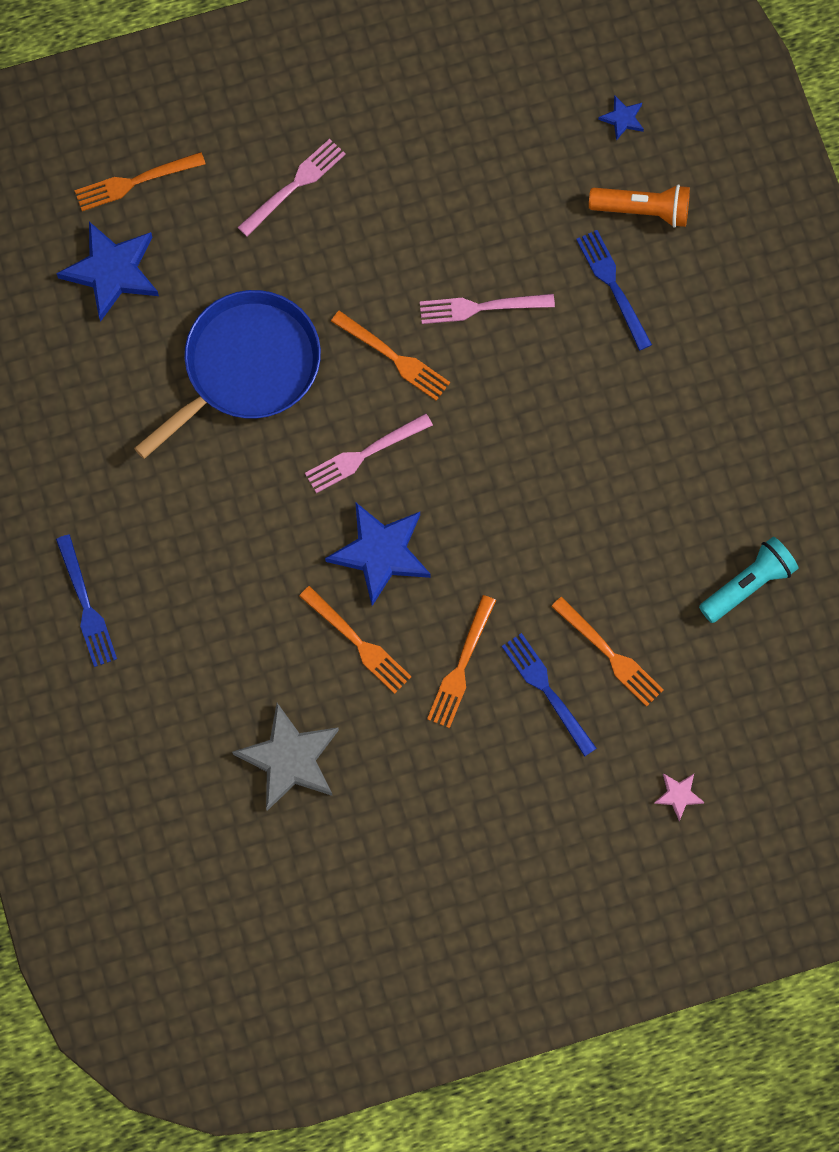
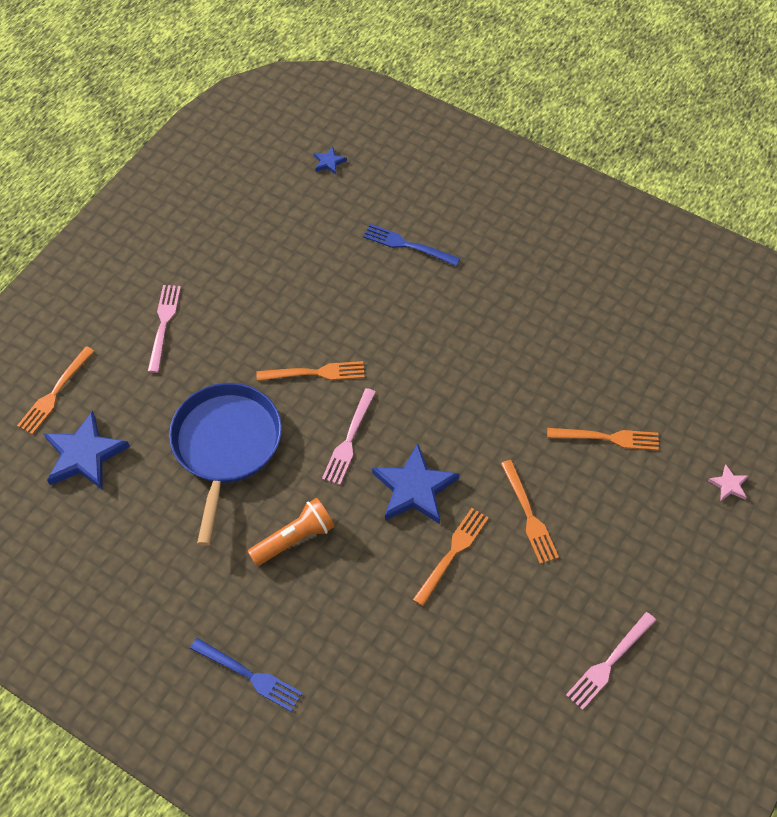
camera: 40 degrees left, 15 degrees down
(289, 759) = (478, 661): grey star -> none
(358, 643) = (452, 552): orange fork -> orange fork turned 60 degrees counterclockwise
(480, 308) = (341, 310): pink fork -> pink fork (609, 663)
(546, 690) = (592, 488): blue fork -> none
(643, 210) = (386, 197): orange flashlight -> orange flashlight (294, 538)
(748, 584) = (642, 340): turquoise flashlight -> none

